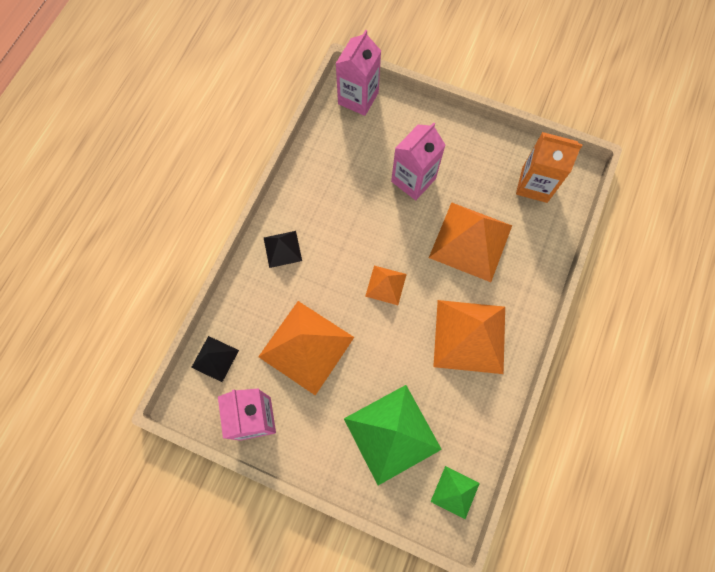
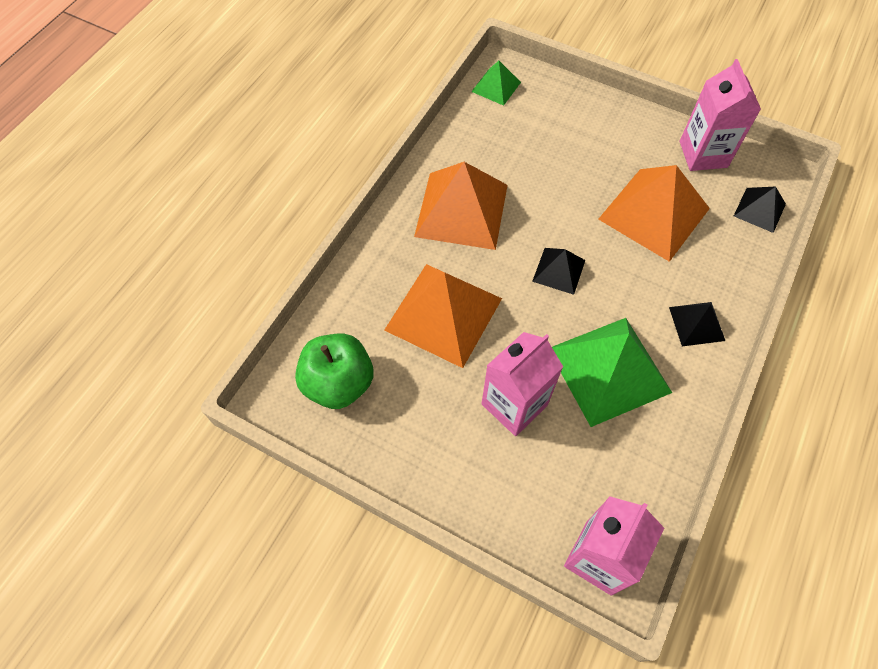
camera: 175 degrees left, 10 degrees down
(385, 285) = (559, 270): orange pyramid -> black pyramid
(392, 433) = (556, 132): green pyramid -> green pyramid (608, 370)
(534, 184) = (338, 383): orange carton -> green apple

